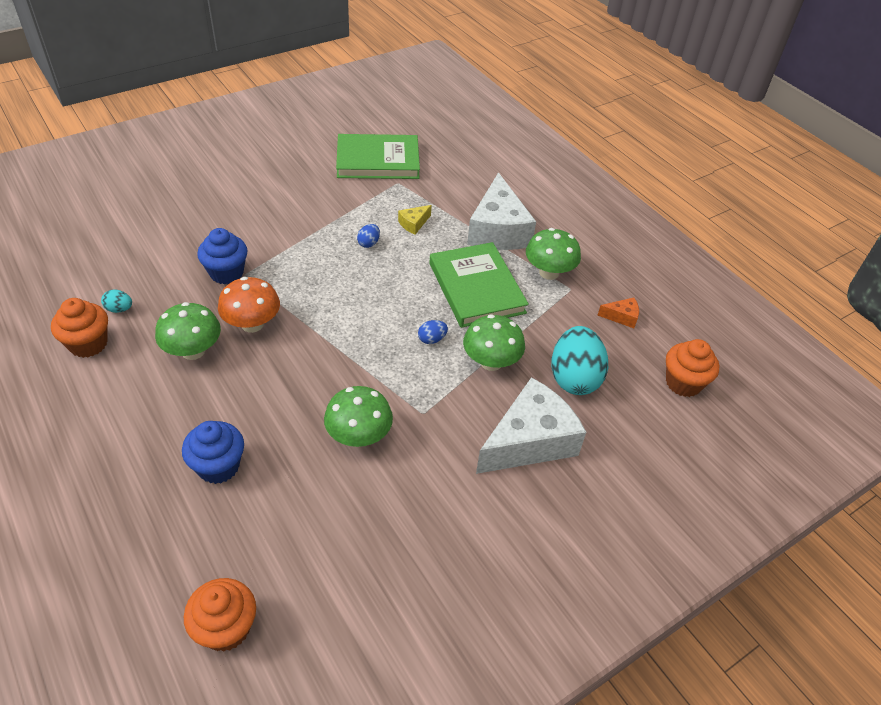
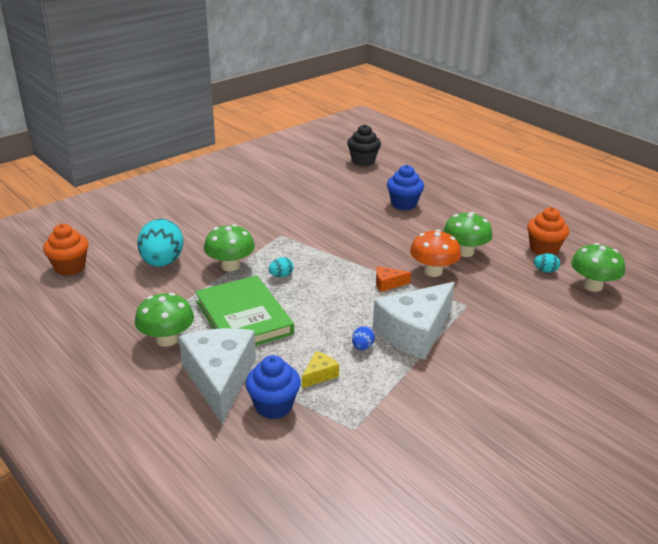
camera: 175 degrees right, 15 degrees down
(226, 273) = (483, 305): blue cupcake -> blue cupcake (273, 406)
(226, 628) = (363, 161): orange cupcake -> black cupcake
(359, 436) = (322, 222): green mushroom -> green mushroom (592, 286)
(378, 160) = (392, 462): green book -> none
(432, 339) = (281, 275): blue egg -> turquoise egg
(529, 441) = (204, 228): white cheese -> white cheese (414, 332)
(622, 317) = (103, 308): orange cheese -> orange cheese (388, 284)

